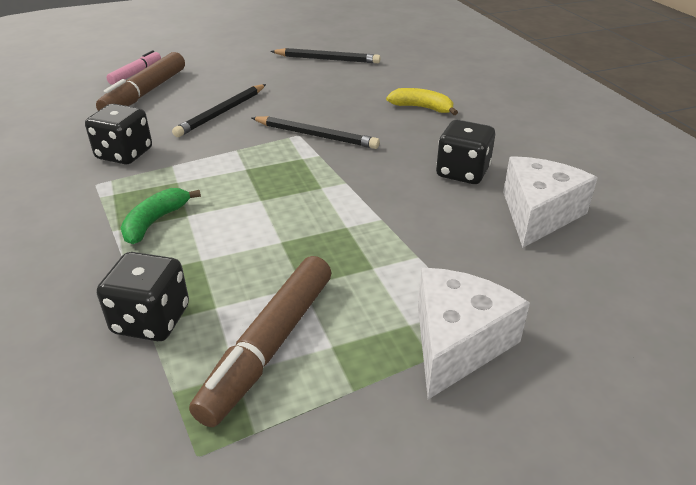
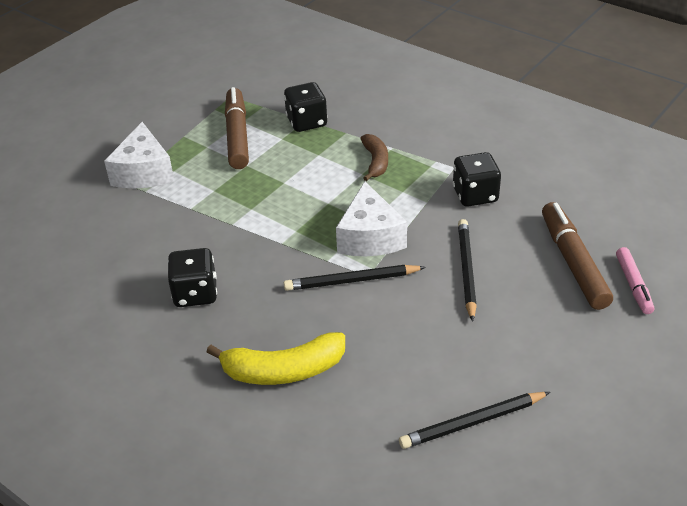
camera: 150 degrees right, 5 degrees up
(155, 222) = (375, 162): green banana -> brown banana
(422, 108) = (283, 370): yellow banana -> yellow banana, size x1.57
(538, 214) = (119, 276): white cheese -> white cheese (370, 237)

